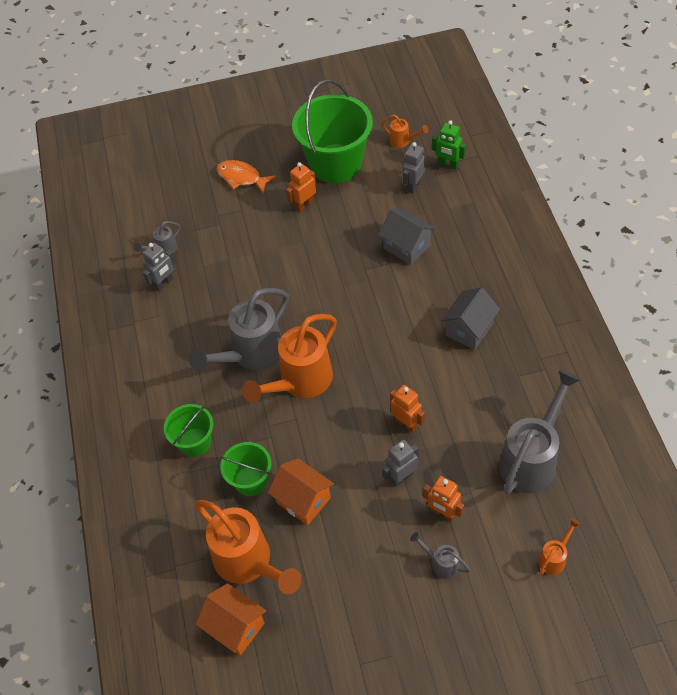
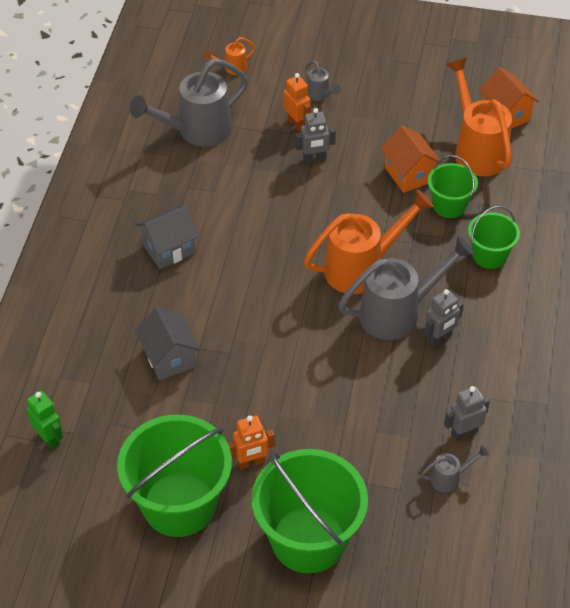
camera: 160 degrees left, 5 degrees down
(241, 178) = (308, 539): orange fish -> green bucket
(402, 141) = (77, 498): orange watering can -> none
(406, 423) = (283, 196): orange robot -> none
(413, 185) = (108, 429): grey robot -> grey robot (440, 338)

